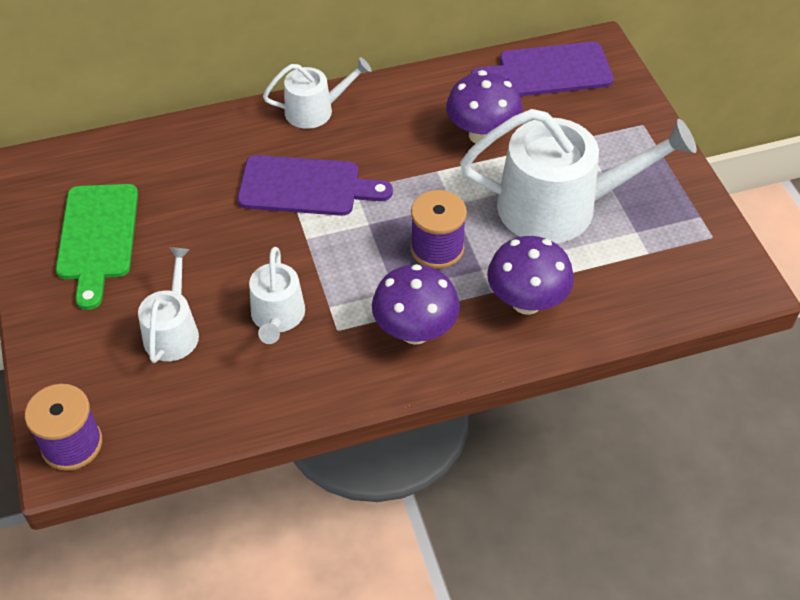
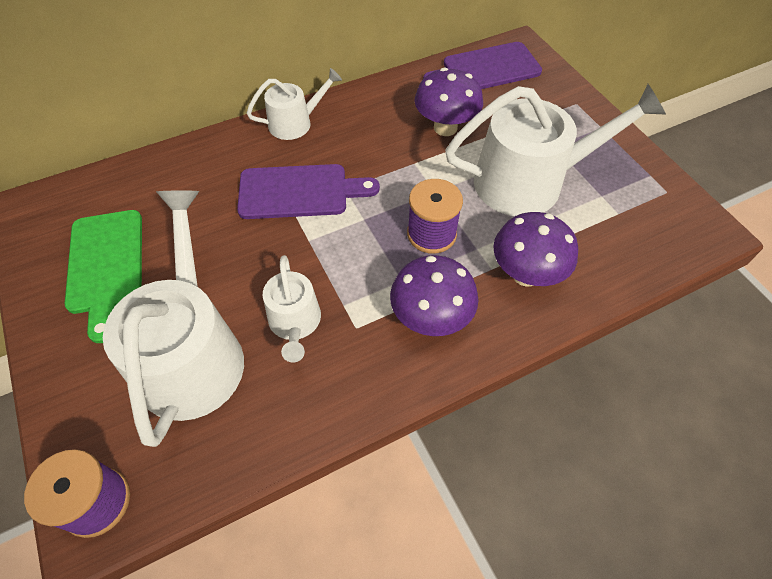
camera: 10 degrees left, 5 degrees up
(173, 331) = (192, 353): white watering can -> white watering can, size x1.90

